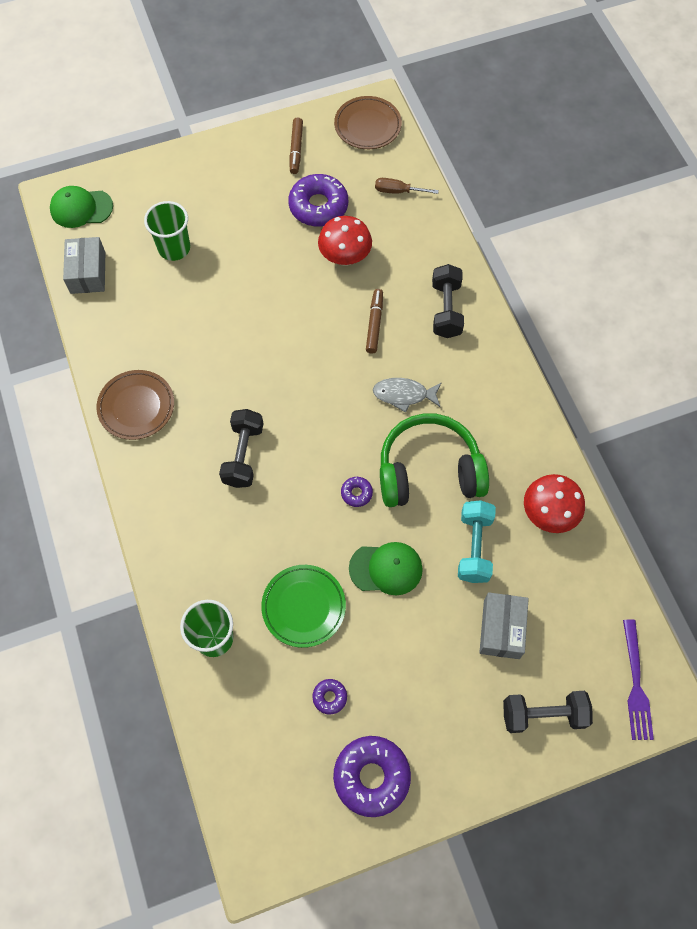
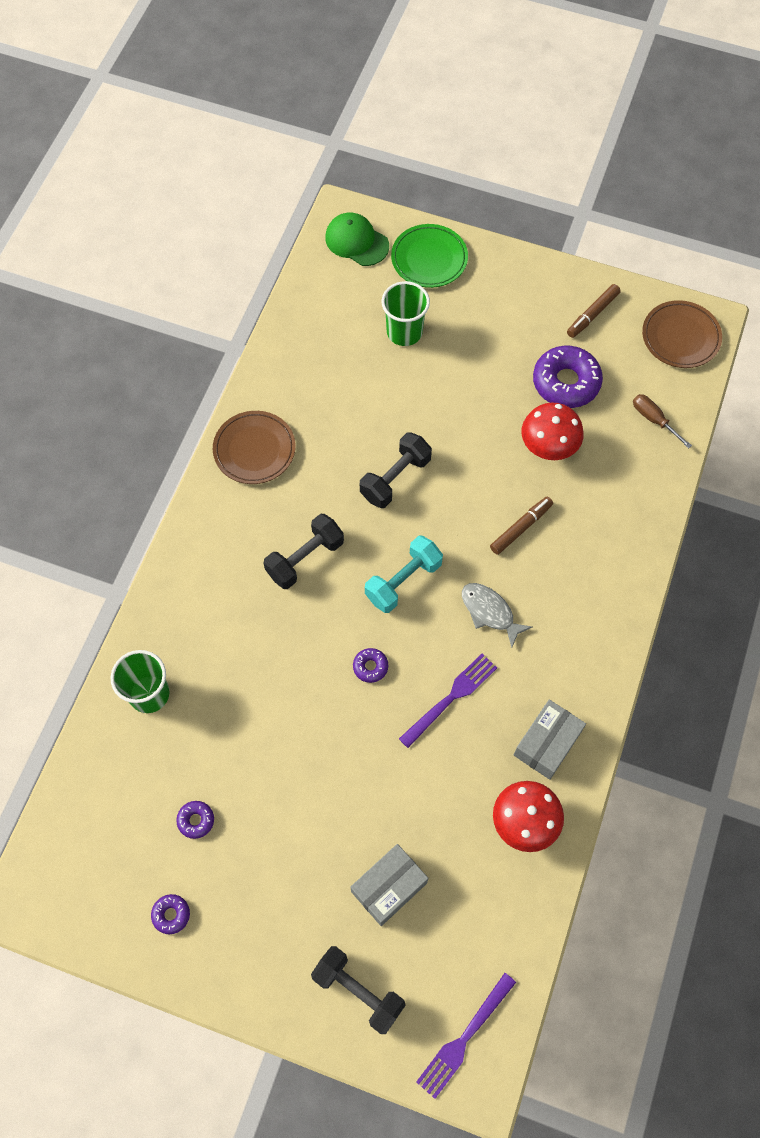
camera: 40 degrees right, 0 degrees up
(88, 273) = (314, 303): grey box -> grey box (547, 743)
(303, 607) = (241, 728): green plate -> green plate (429, 259)
(371, 777) = (171, 914): purple donut -> purple donut, size x0.47
(386, 569) = (337, 752): green cap -> none
(429, 471) = (451, 697): green headphones -> purple fork
(446, 310) = (599, 564): black dumbbell -> black dumbbell (395, 478)
(474, 547) = (430, 797): turquoise dumbbell -> turquoise dumbbell (403, 581)

